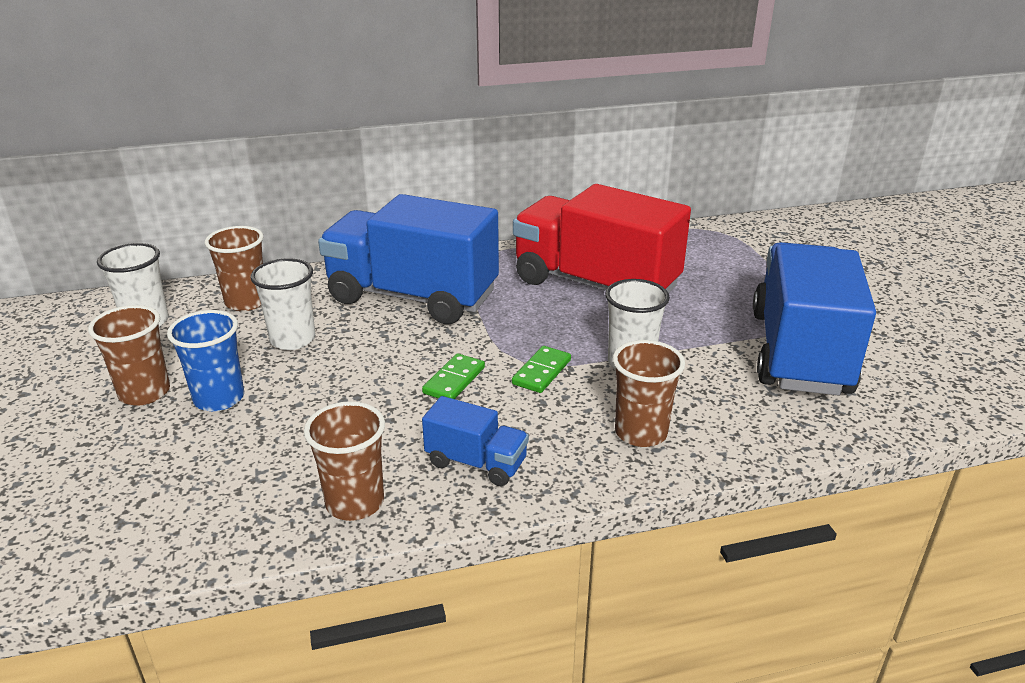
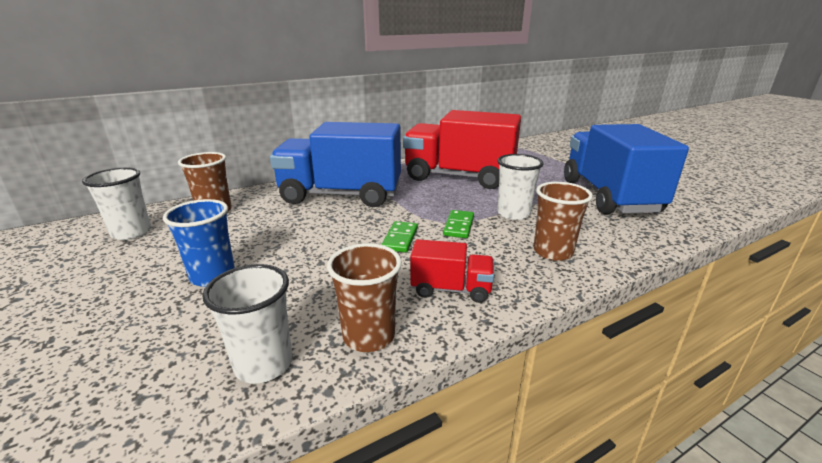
camera: 15 degrees left, 5 degrees down
(144, 393) = (141, 281): brown cup -> none
(293, 339) = (262, 229): white cup -> white cup (264, 364)
(476, 463) = (451, 289): blue truck -> red truck

